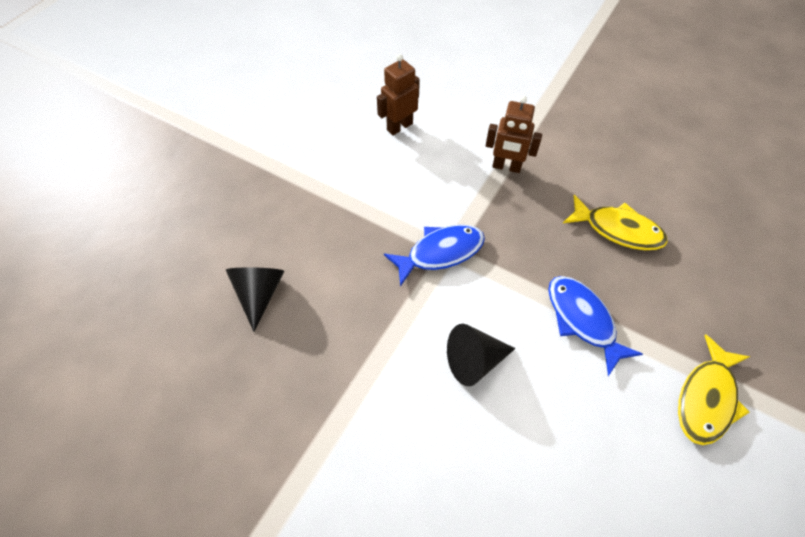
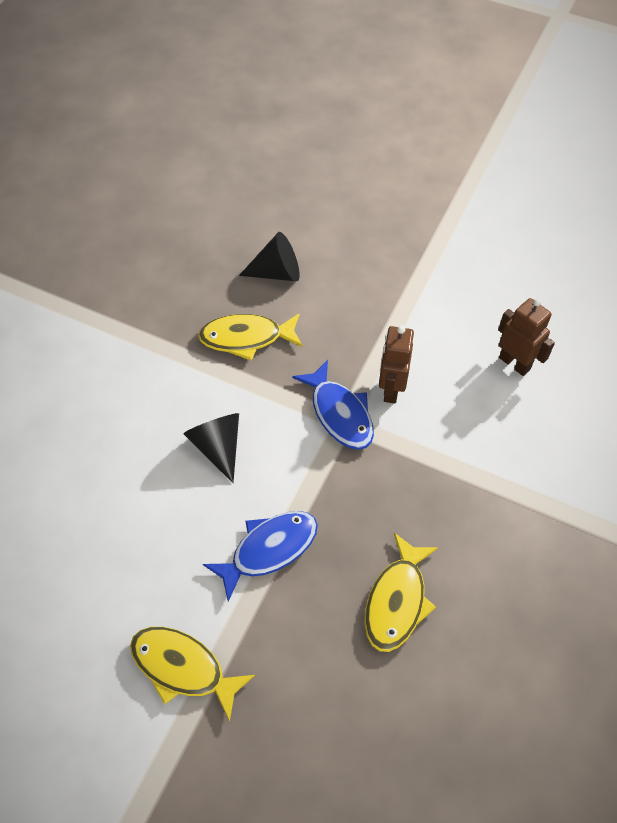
camera: 85 degrees right, 0 degrees up
(341, 328) = (246, 338): none -> yellow fish
(506, 167) = (474, 478): brown robot -> brown robot (391, 389)

